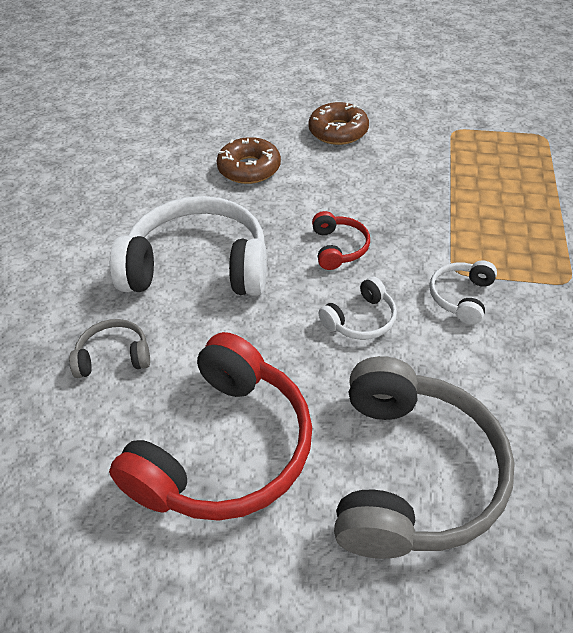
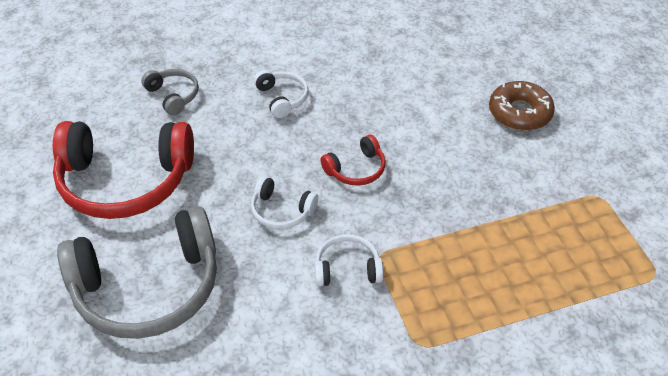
camera: 60 degrees right, 0 degrees up
(198, 266) = (282, 98): white headphones -> white headphones, size x0.46
(249, 168) = (418, 78): brown donut -> none

